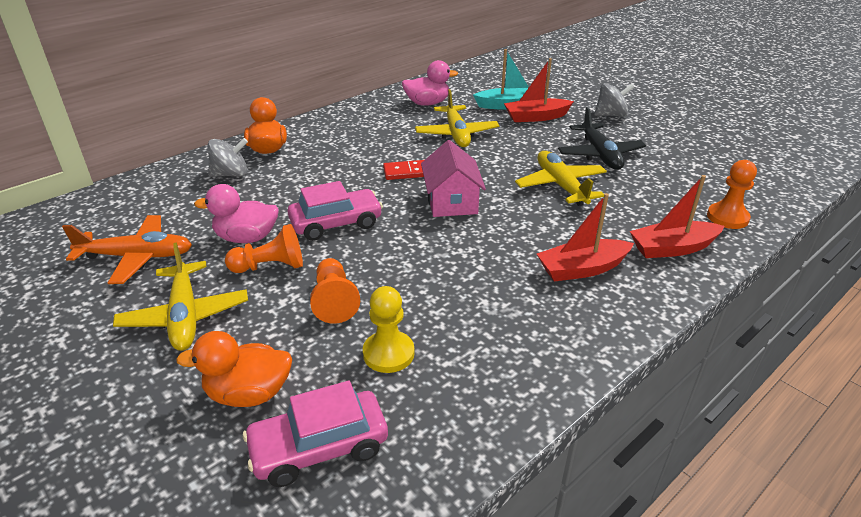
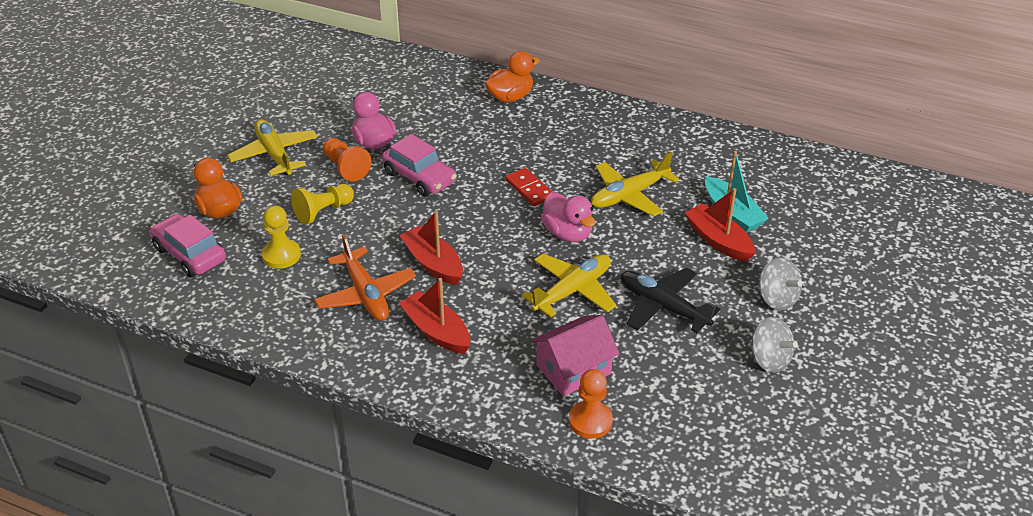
camera: 65 degrees right, 5 degrees up
(137, 257) = (323, 106): orange plane -> orange plane (365, 294)
(185, 316) = (274, 154): yellow plane -> yellow plane turned 105 degrees clockwise
(231, 174) = (455, 96): grey spinning top -> grey spinning top (769, 360)
(334, 301) = (323, 212): orange pawn -> yellow pawn
(427, 103) = (685, 155): pink duck -> pink duck (567, 233)
(451, 201) = (495, 229): pink house -> pink house (573, 369)
(600, 155) = (663, 307): black plane -> black plane turned 75 degrees clockwise
(672, 248) = (504, 385): red boat -> red boat (433, 264)

